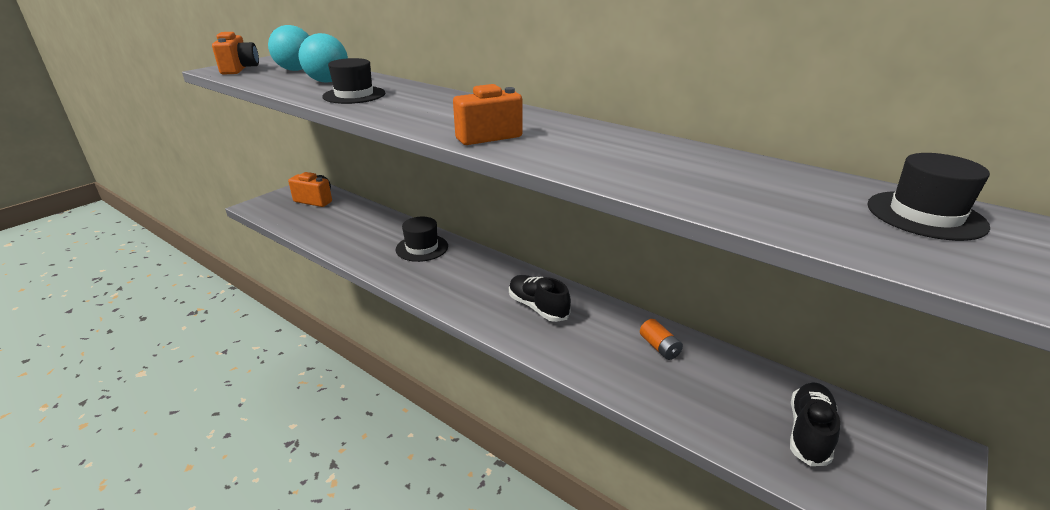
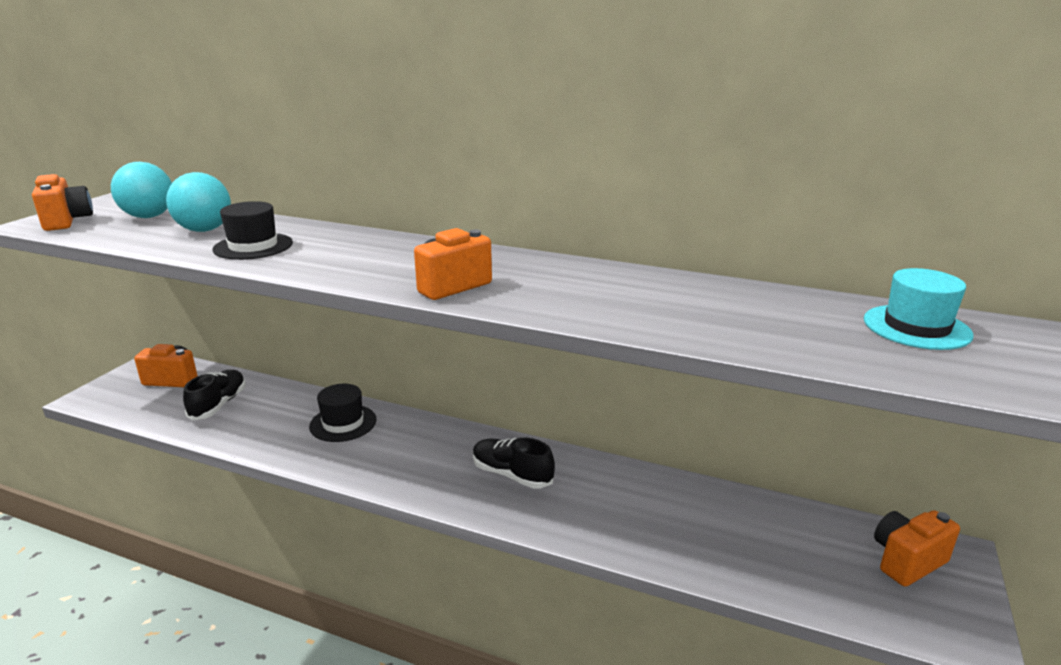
camera: 15 degrees left, 5 degrees down
(659, 347) = (661, 498): orange battery -> none
(809, 432) = (836, 561): black shoe -> black shoe (218, 405)
(883, 447) = (907, 561): none -> orange camera
(925, 215) = (916, 327): black hat -> turquoise hat

